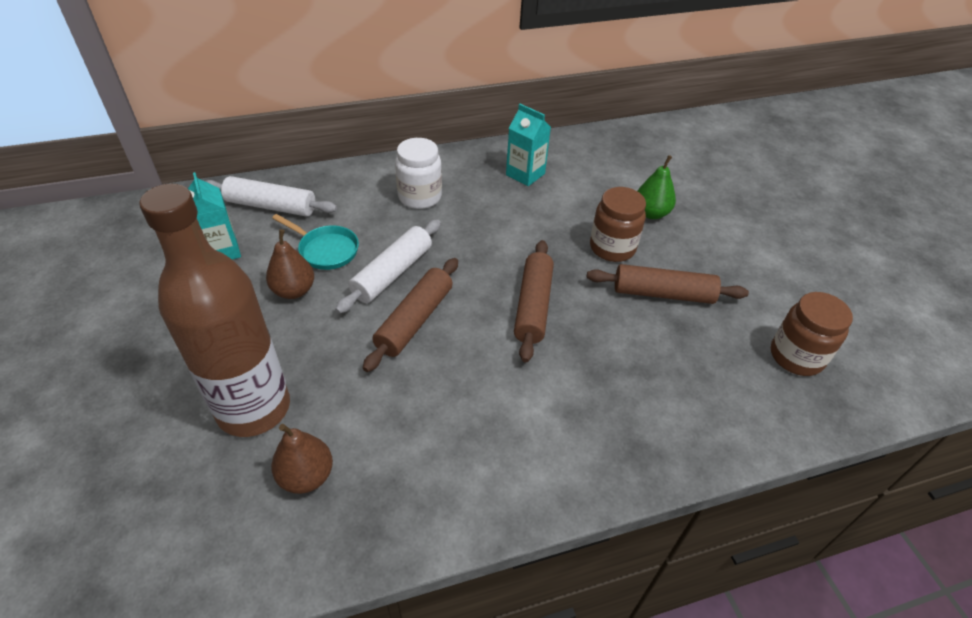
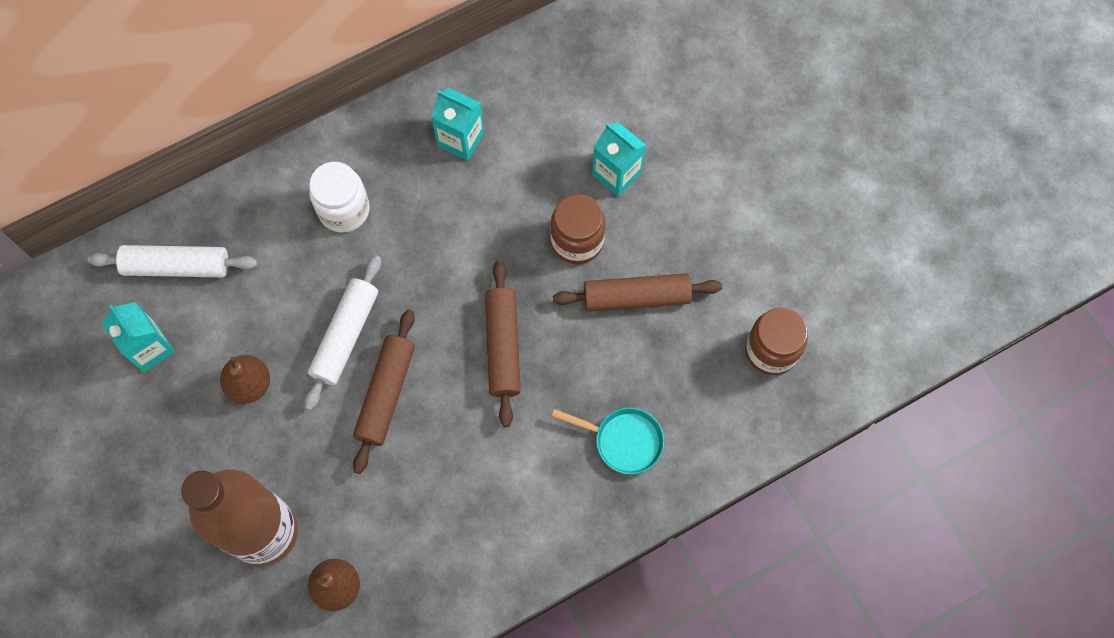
camera: 10 degrees left, 25 degrees up
(325, 250) = (263, 319): turquoise pan -> turquoise pan (623, 441)
(651, 213) = (616, 173): green pear -> turquoise carton

